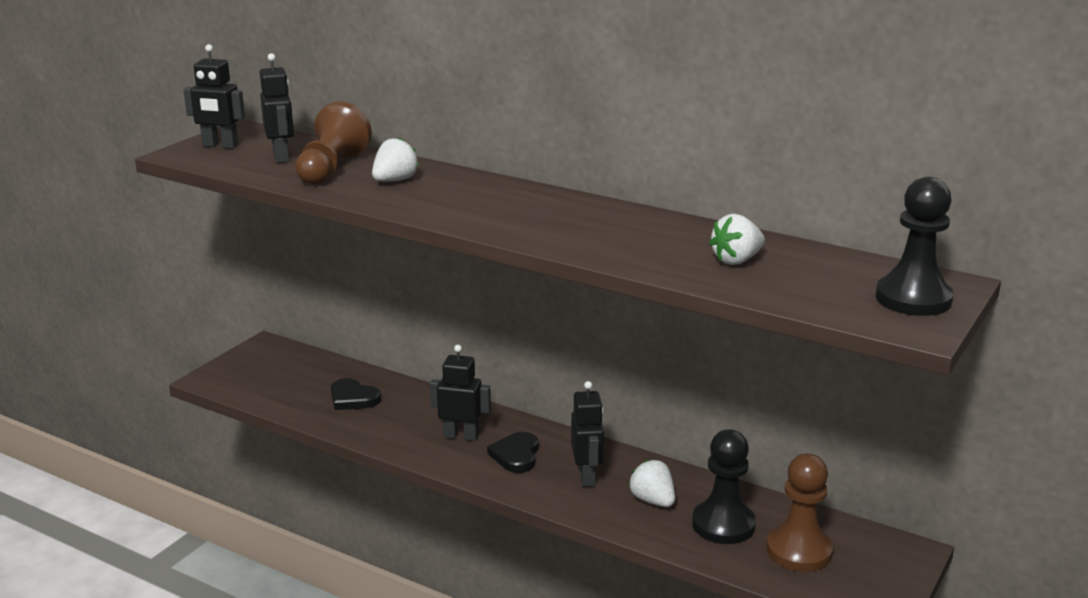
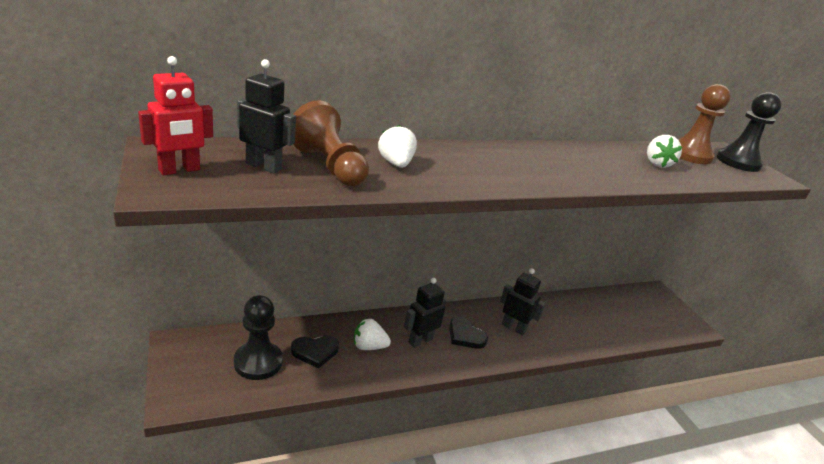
camera: 55 degrees left, 5 degrees up
(220, 146) = (179, 170): black robot -> red robot
(653, 501) = (557, 324): white strawberry -> white strawberry (369, 346)
(723, 525) = (597, 319): black pawn -> black pawn (258, 362)
(799, 551) = (636, 315): brown pawn -> brown pawn (690, 155)

